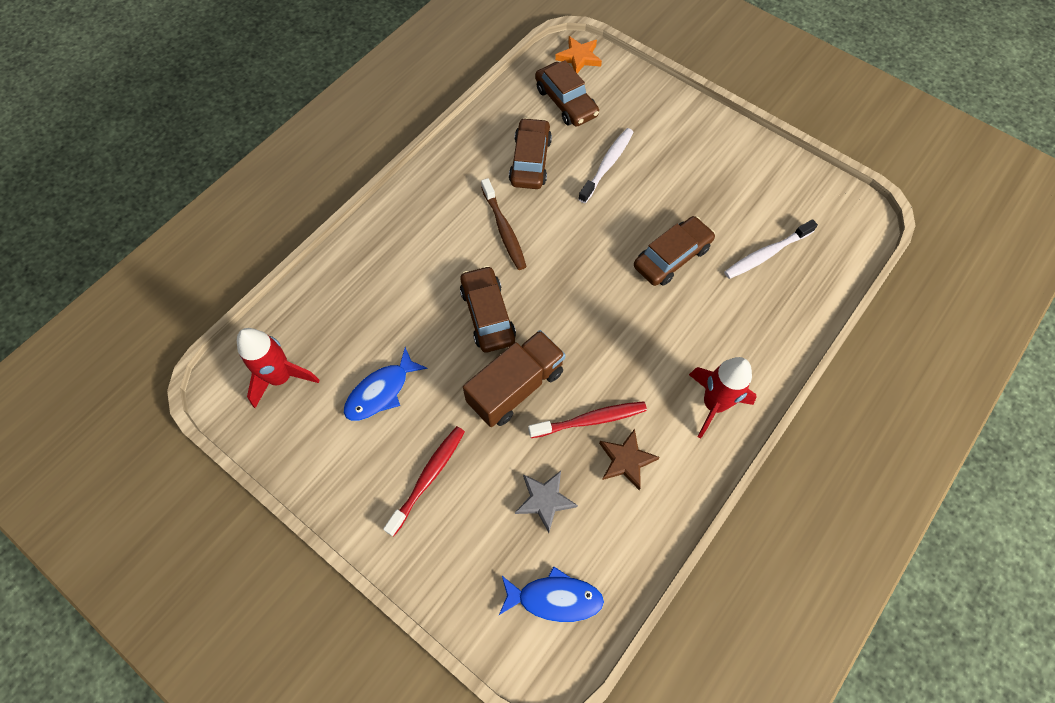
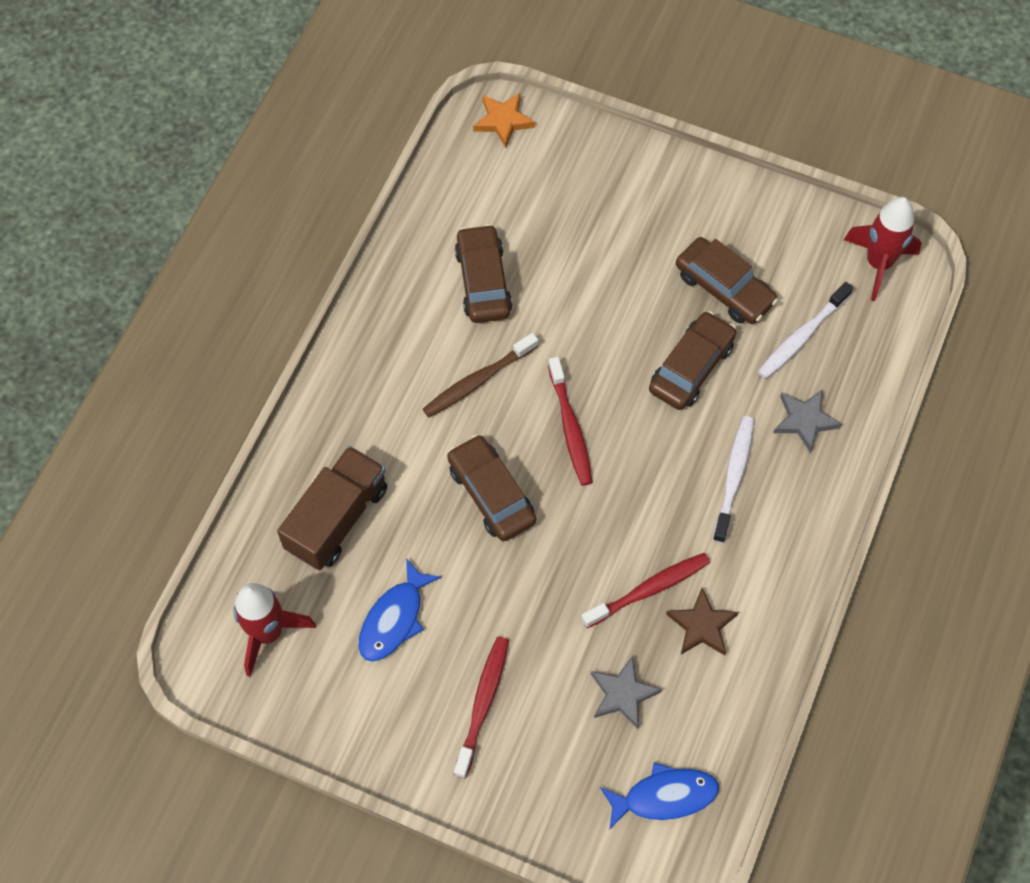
camera: 15 degrees left, 0 degrees up
(504, 229) = (478, 381): brown toothbrush -> brown toothbrush turned 90 degrees clockwise
(516, 387) = (551, 573): brown truck -> brown truck (337, 518)
(564, 279) = (570, 427): none -> red toothbrush
(566, 102) = (504, 189): brown car -> brown car (724, 288)
(607, 165) = (581, 264): white toothbrush -> white toothbrush (734, 477)
(713, 404) = (783, 536): red rocket -> red rocket (878, 264)
(753, 318) = (805, 421): none -> grey star

